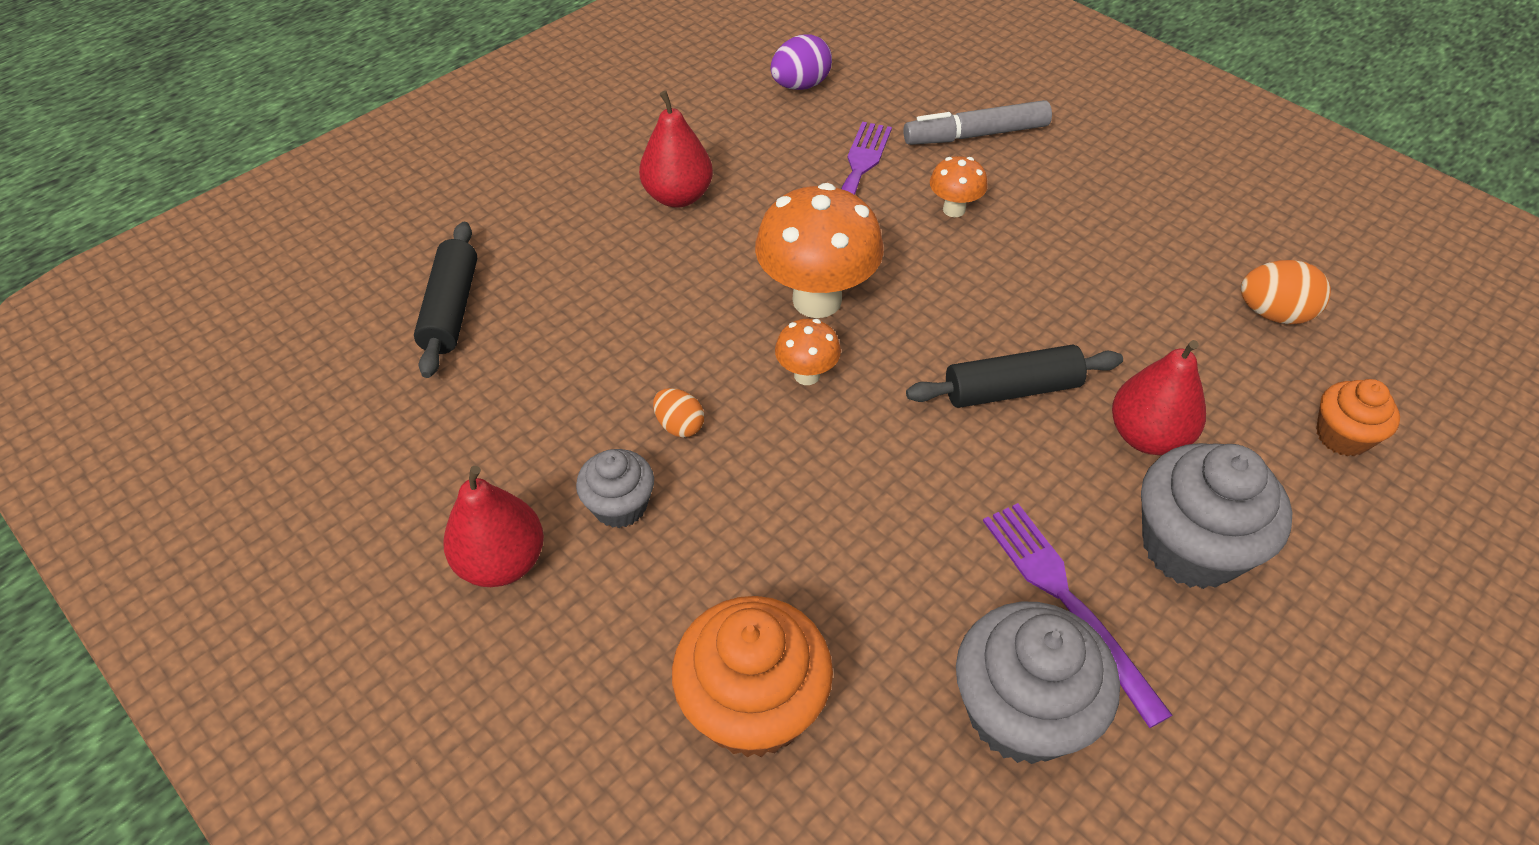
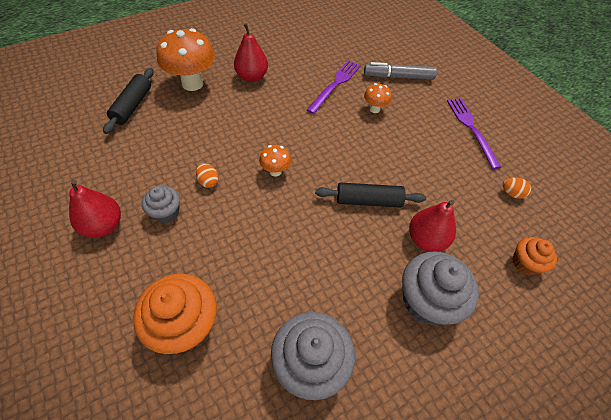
camera: 10 degrees right, 5 degrees up
(800, 85) = (327, 38): purple egg -> none
(817, 300) = (294, 137): orange mushroom -> orange mushroom (192, 83)
(1067, 601) = (355, 313): purple fork -> purple fork (471, 129)
(1273, 314) = (511, 193): orange egg -> orange egg, size x0.64

